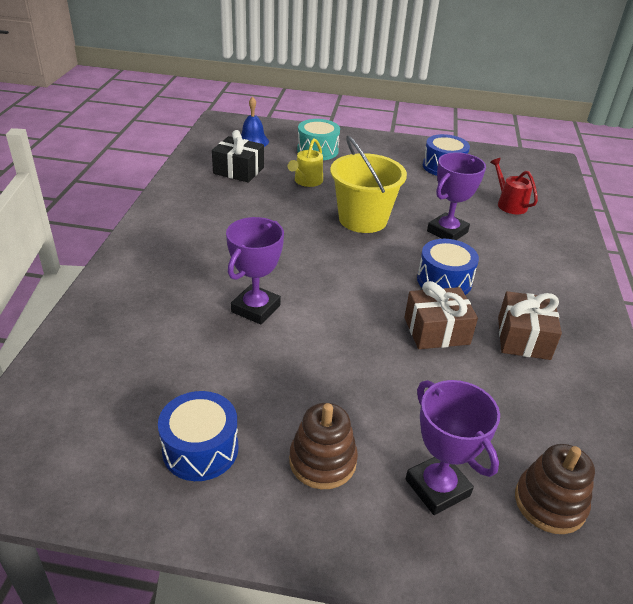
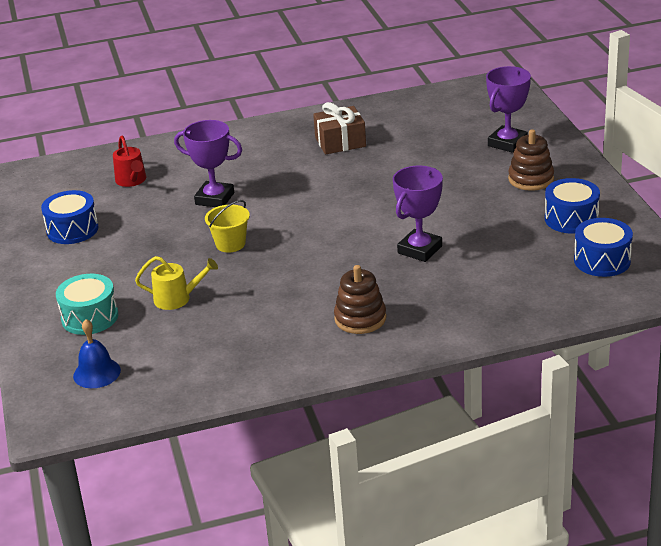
camera: 110 degrees left, 5 degrees down
(238, 170) = (188, 351): black gift -> none
(256, 308) = (419, 250): purple trophy -> purple trophy turned 60 degrees counterclockwise
(363, 219) = (230, 244): yellow bucket -> yellow bucket, size x0.56
(436, 331) = (366, 173): brown gift -> none
(444, 281) = (297, 183): blue drum -> blue drum (602, 260)
(509, 204) = (132, 180): red watering can -> red watering can turned 60 degrees counterclockwise
(549, 503) = (480, 113): brown stacking toy -> brown stacking toy (360, 318)

